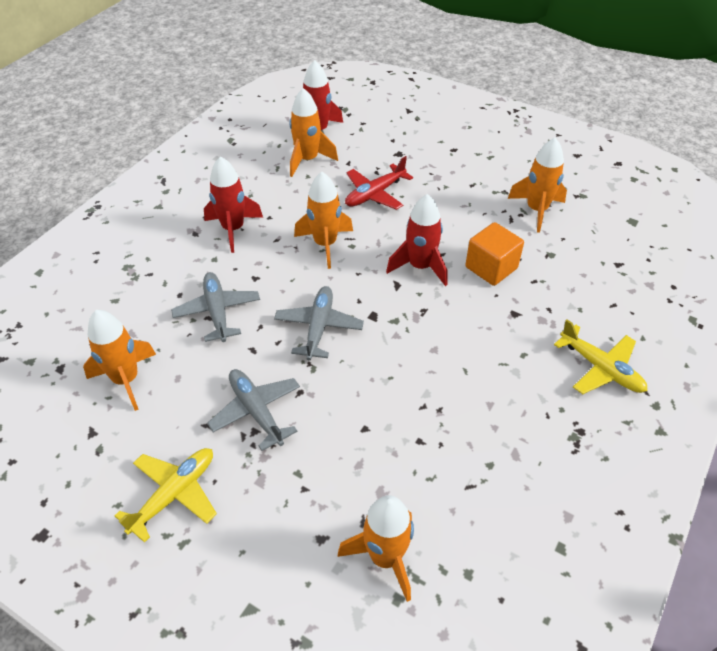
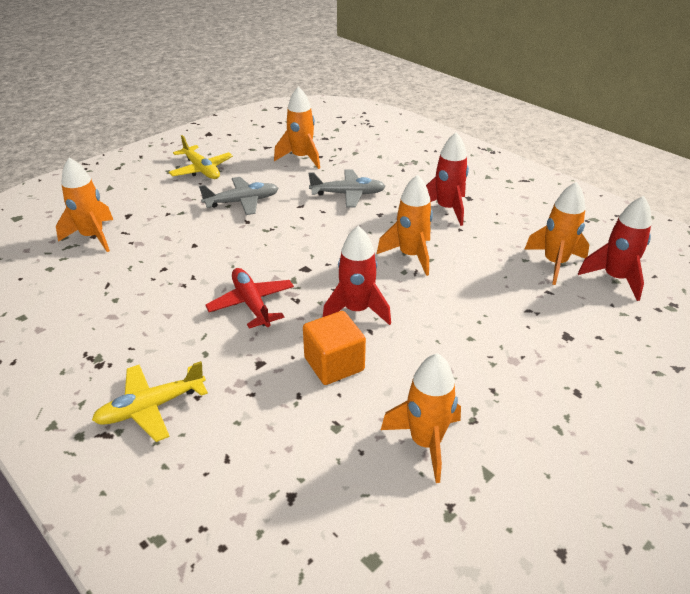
camera: 105 degrees right, 10 degrees down
(318, 327) = (307, 238): grey plane -> none
(375, 194) = (485, 301): red plane -> red plane (251, 303)

